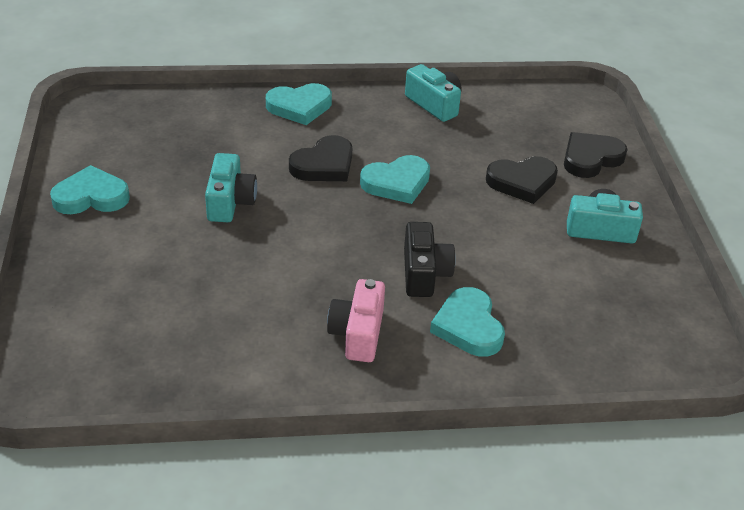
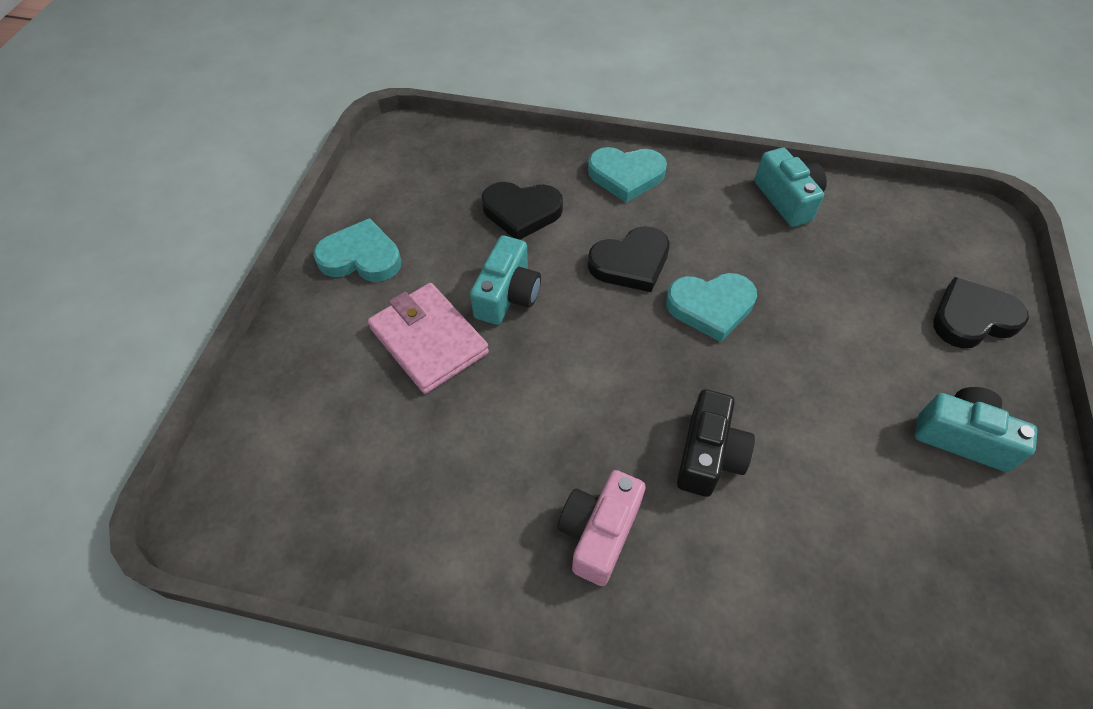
camera: 20 degrees right, 15 degrees up
(175, 242) = (429, 341): none -> pink wallet
(468, 326) = (744, 558): turquoise heart -> none
(522, 182) = (871, 337): black heart -> black heart (521, 212)

